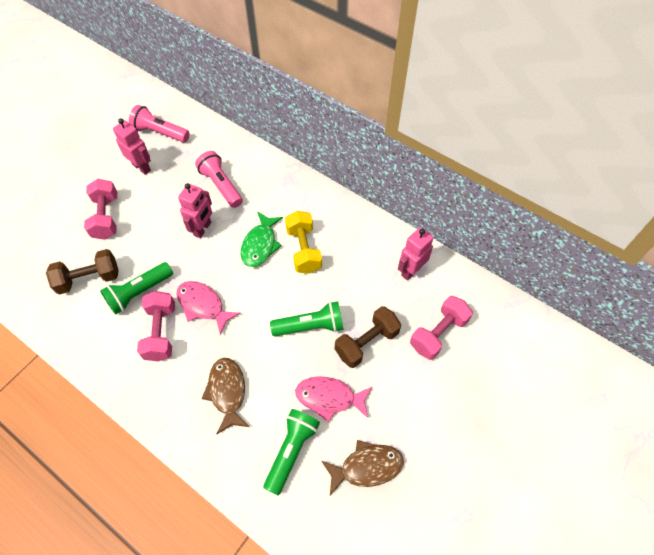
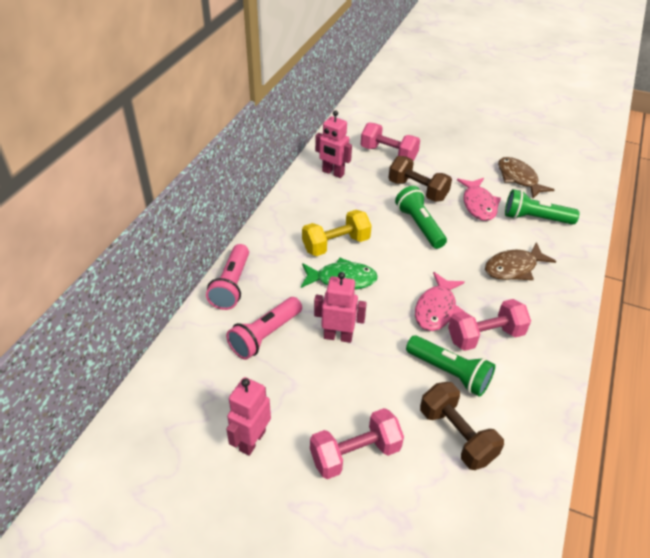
camera: 105 degrees left, 15 degrees down
(160, 132) = (175, 439): pink flashlight -> pink flashlight (231, 285)

